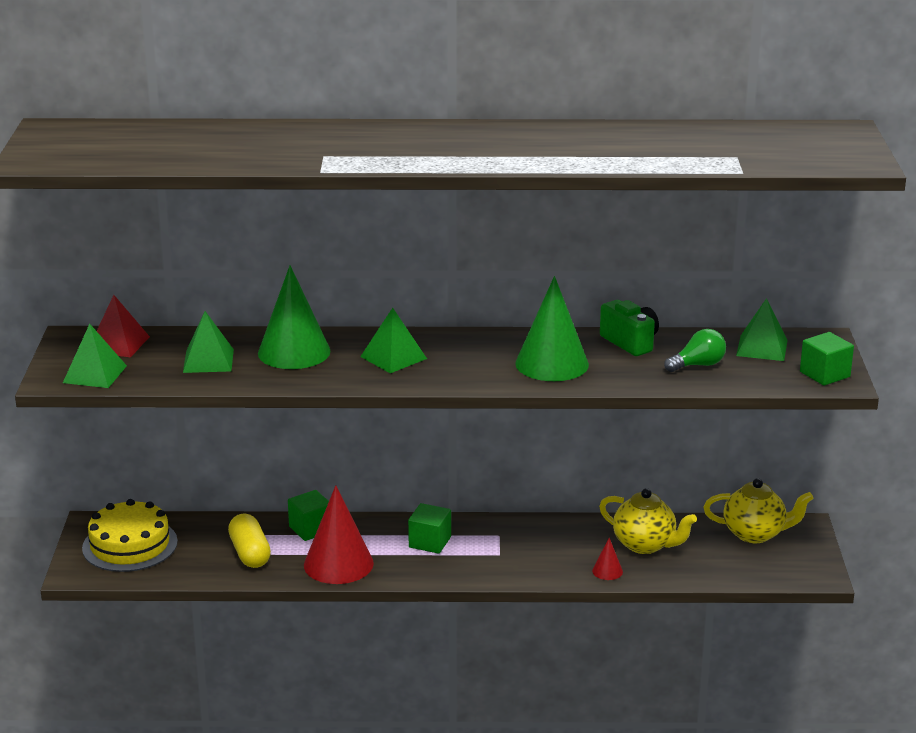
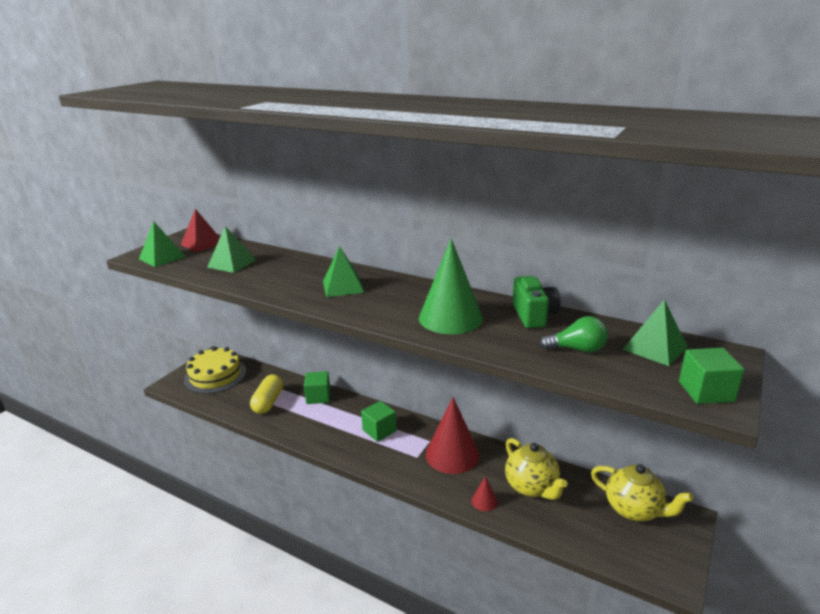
camera: 30 degrees right, 0 degrees up
(294, 352) = (287, 269): green cone -> none
(338, 564) = (309, 427): red cone -> red cone (452, 454)

